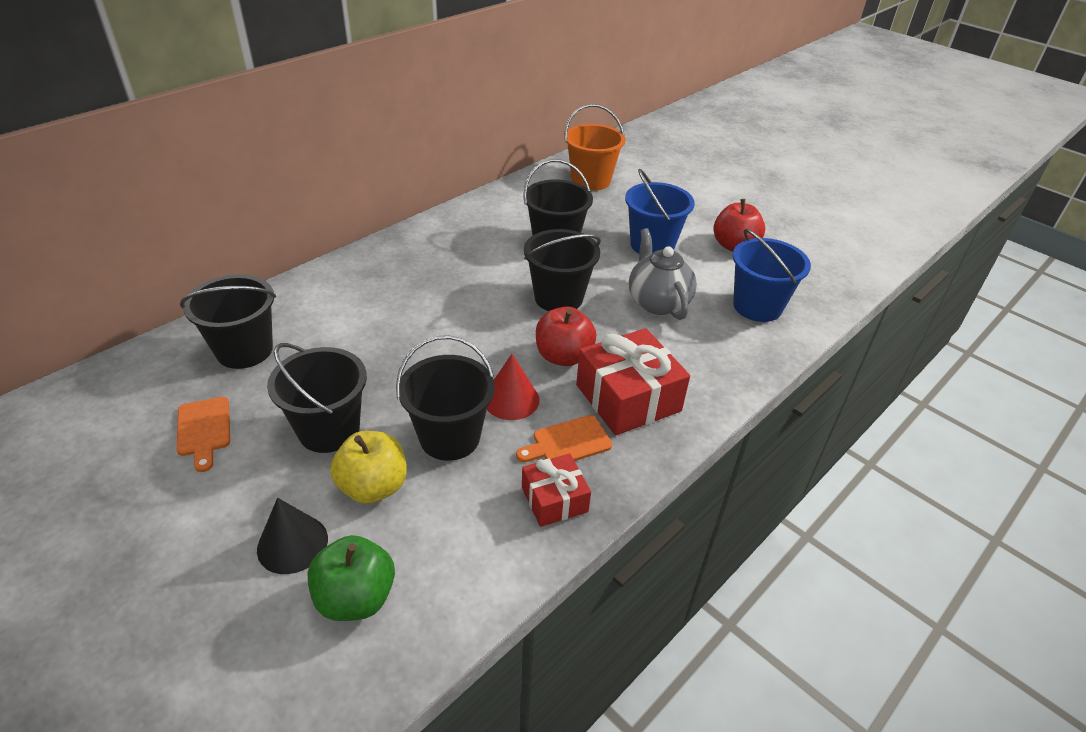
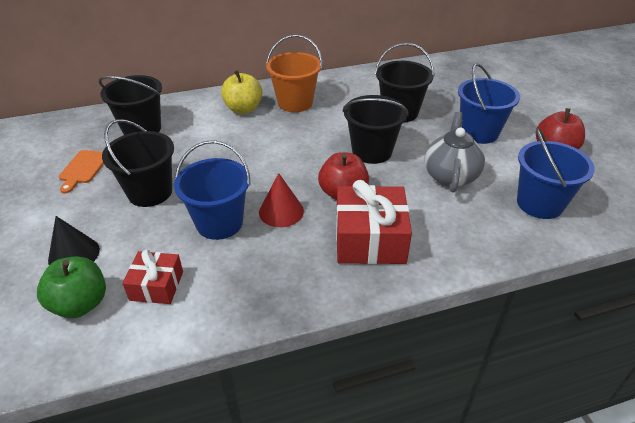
camera: 30 degrees right, 0 degrees up
(373, 487) = (147, 237): yellow apple -> yellow apple (243, 109)
(450, 437) = (219, 223): black bucket -> blue bucket
(554, 499) = (256, 292): red gift -> red gift (157, 286)
(568, 442) = (298, 255): orange cutting board -> none
(591, 180) = (463, 75): orange bucket -> orange bucket (295, 103)

